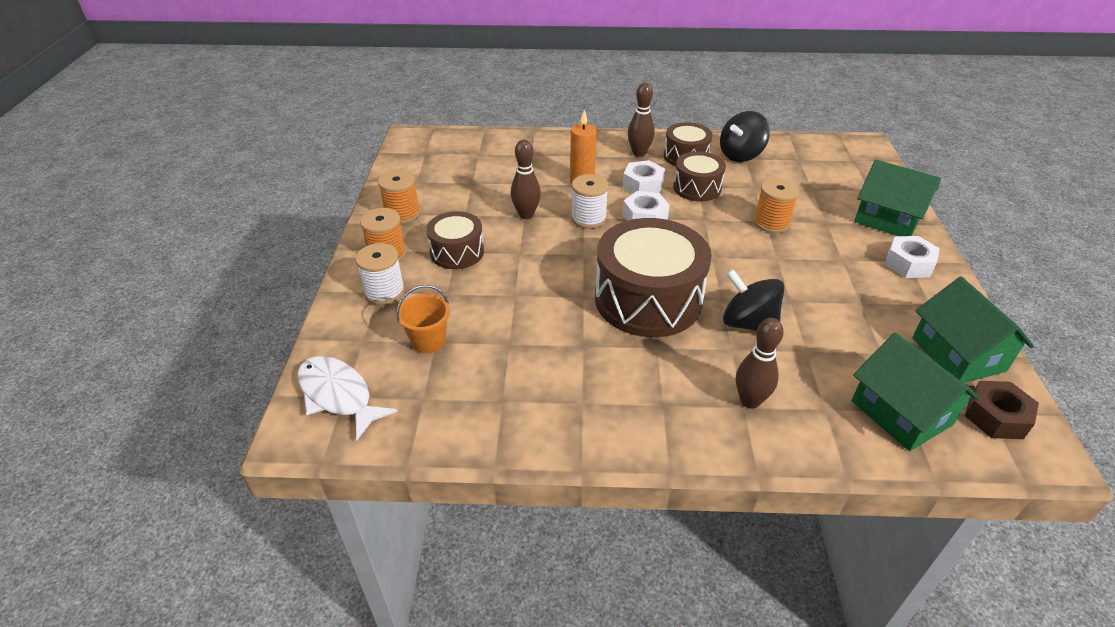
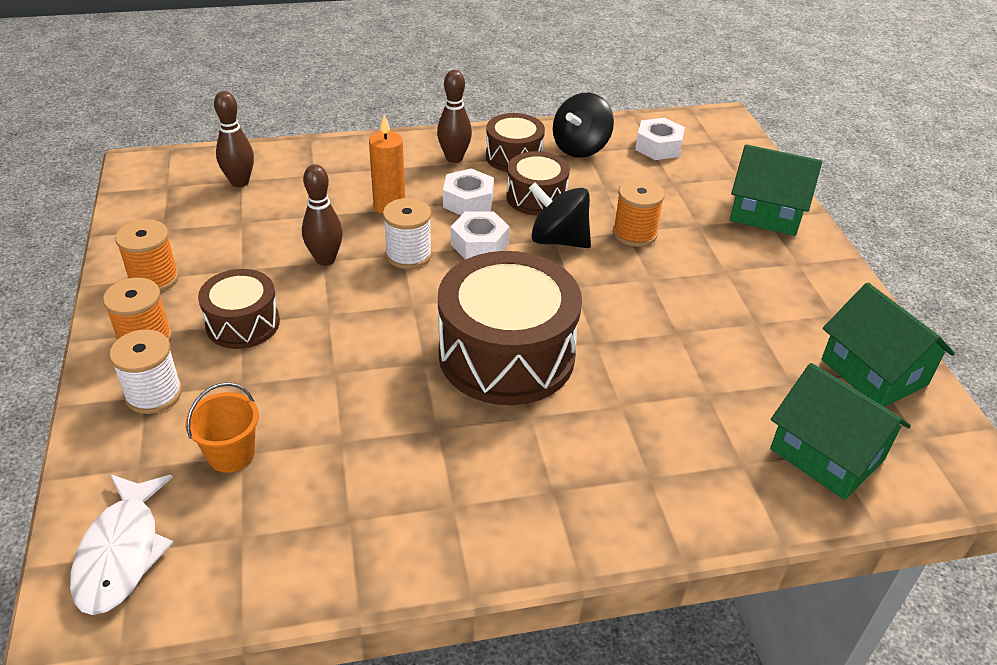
camera: 15 degrees left, 0 degrees up
(338, 395) = (121, 552): white fish -> white fish turned 120 degrees counterclockwise
(748, 324) = (633, 369): black spinning top -> black spinning top (558, 240)
(750, 401) = (655, 468): brown bowling pin -> brown bowling pin (240, 182)
(908, 264) = (800, 267): white nut -> white nut (658, 147)
(996, 417) = (927, 441): brown nut -> none

